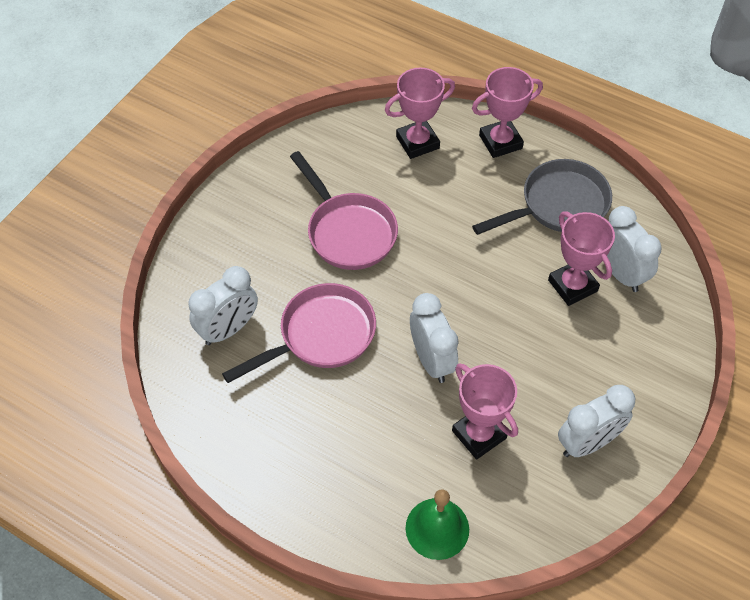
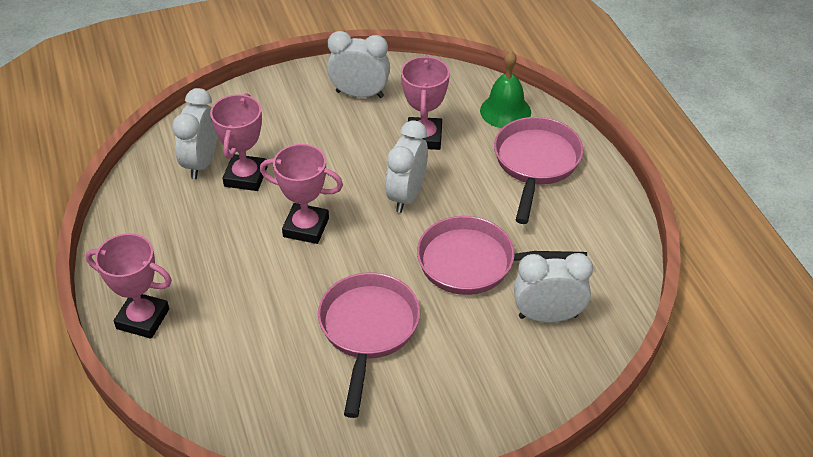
camera: 140 degrees left, 10 degrees down
(354, 479) = (535, 164): none -> pink pan
(417, 142) = (212, 371): pink trophy -> pink trophy (306, 227)
(558, 205) = (174, 235): grey pan -> none

